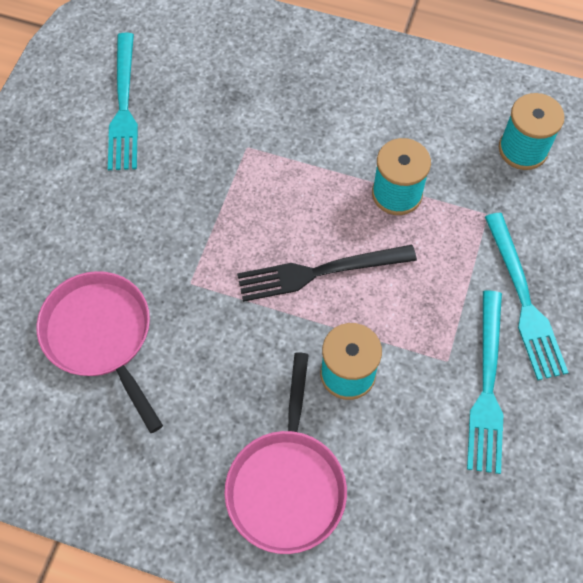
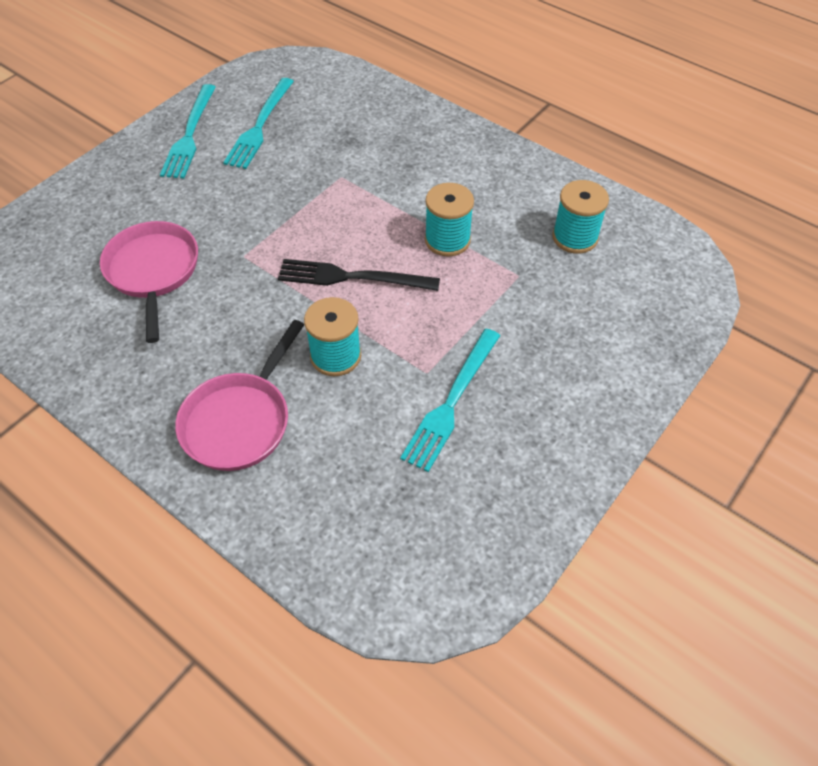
camera: 20 degrees right, 10 degrees down
(523, 300) = (518, 347): turquoise fork -> turquoise fork (190, 134)

